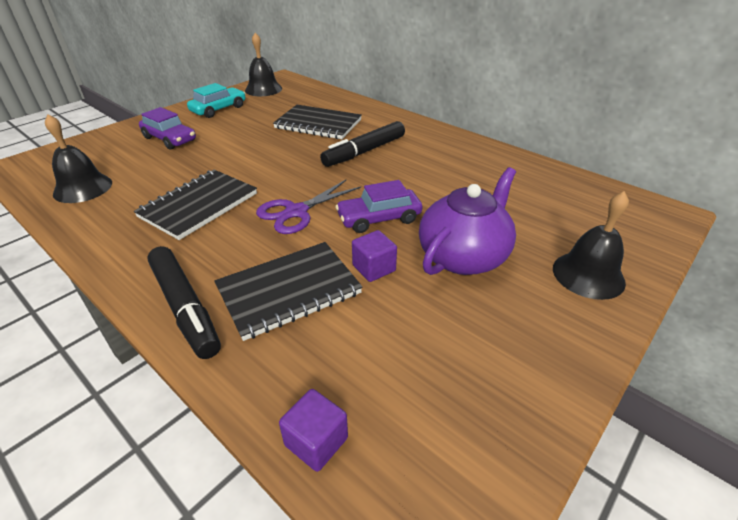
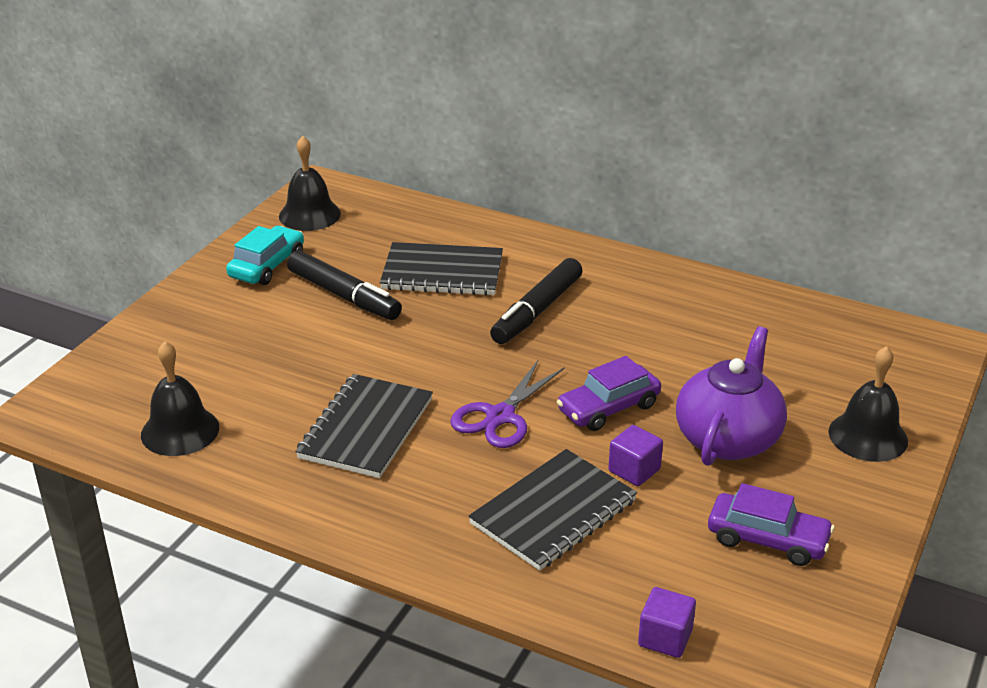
camera: 15 degrees left, 5 degrees down
(170, 139) = (235, 332): purple car -> purple car (767, 539)
(185, 307) = (450, 551): black marker -> black marker (344, 296)

